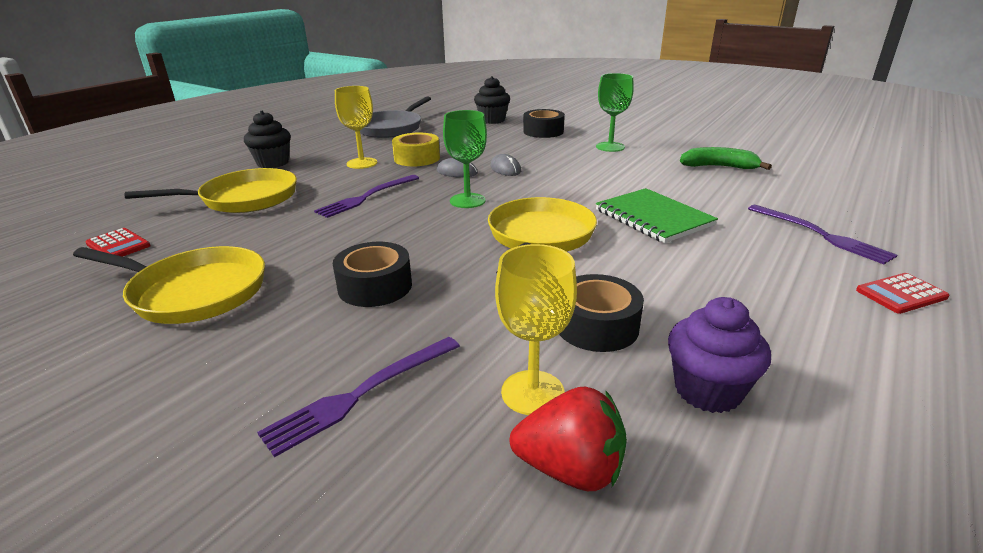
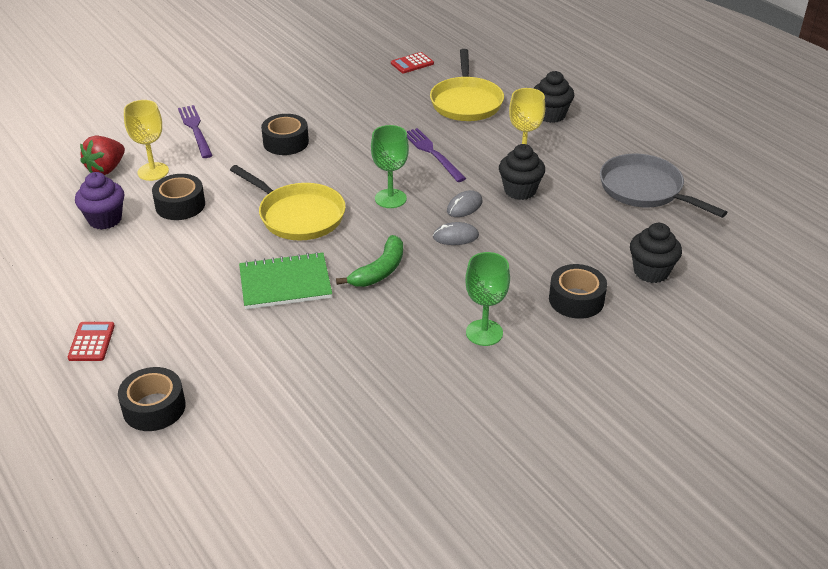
camera: 110 degrees right, 10 degrees up
(194, 292) = (328, 89): yellow pan -> none
(417, 158) = (520, 190): yellow tape -> black cupcake
(718, 167) = (365, 388): green banana -> green banana (379, 270)
(820, 235) = (184, 360): purple fork -> none
(888, 231) = (154, 407): none -> black tape

